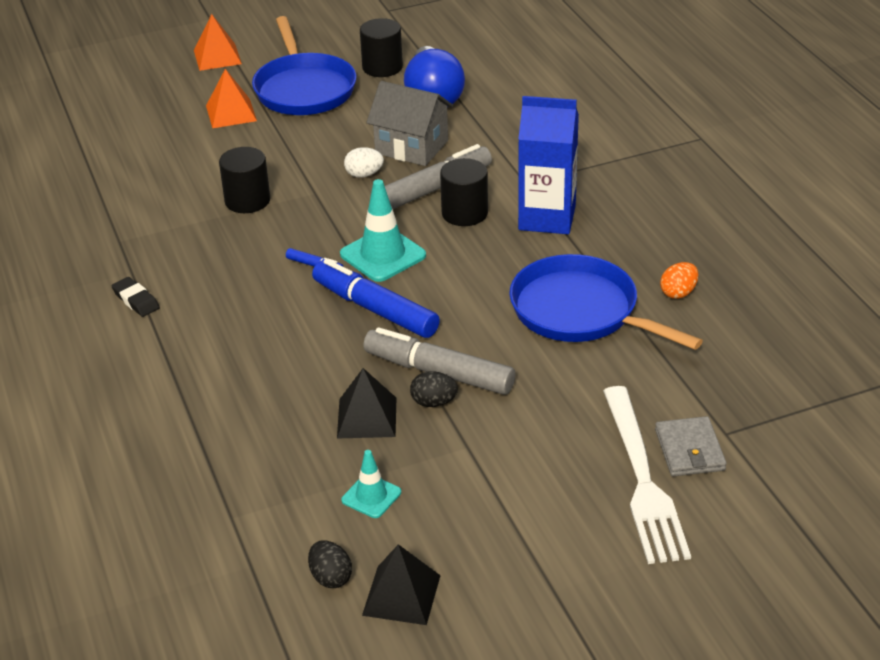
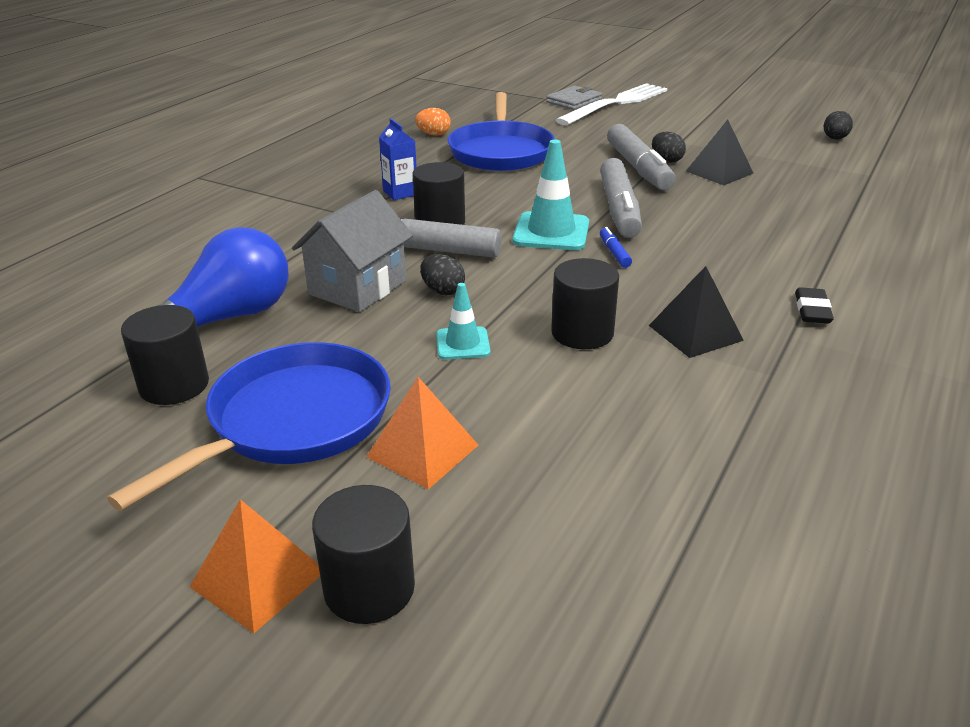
camera: 130 degrees left, 5 degrees down
(177, 76) = (369, 588): none -> black cylinder
(364, 174) = (442, 291): white egg -> black egg
(371, 496) = (768, 149): turquoise traffic cone -> turquoise traffic cone (462, 344)
(375, 309) = (619, 209): blue marker -> grey marker
(401, 595) = (803, 123): black pyramid -> black pyramid (695, 332)
(411, 147) = (357, 287): grey house -> grey house turned 45 degrees clockwise
(547, 218) = (400, 193): blue carton -> blue carton, size x0.52

